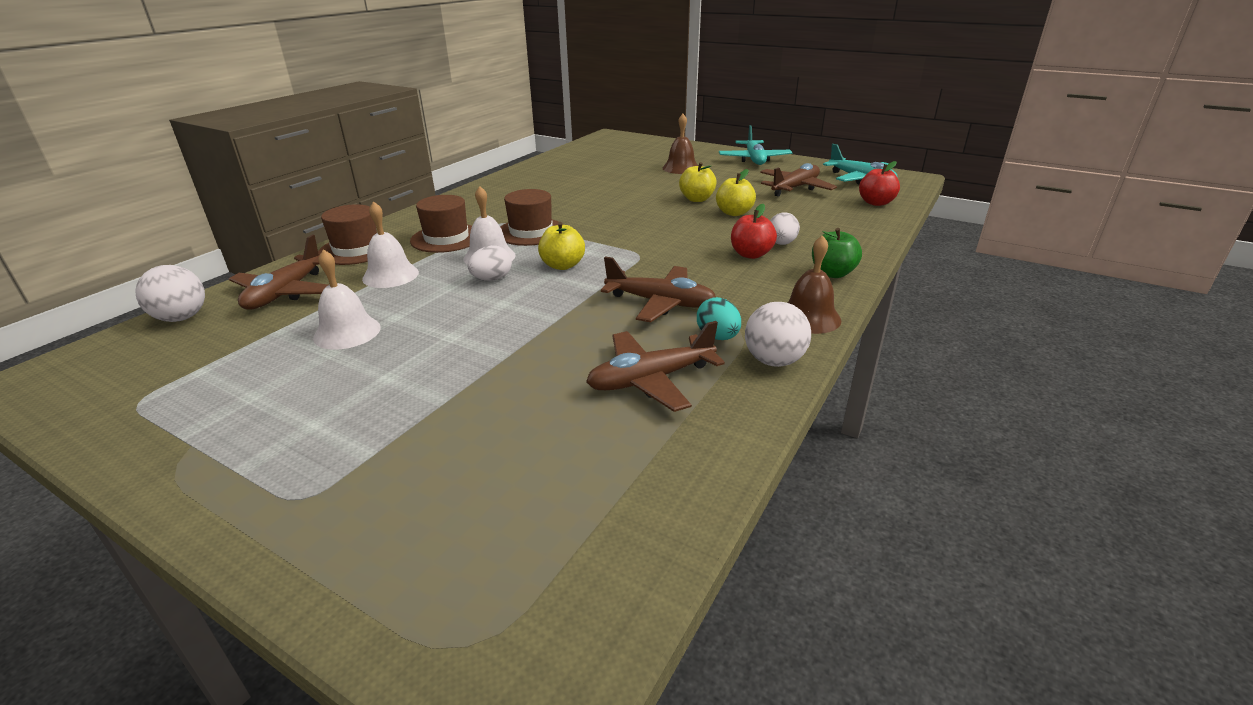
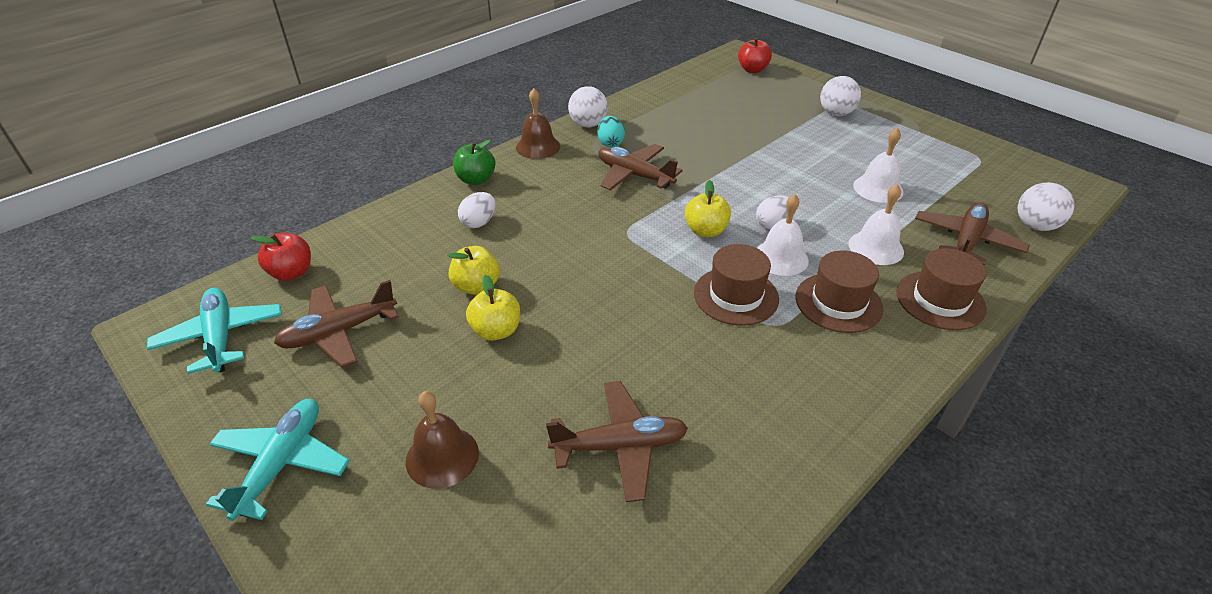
camera: 165 degrees left, 10 degrees up
(333, 464) = (836, 113): none -> white ball
(651, 380) = (667, 126): brown plane -> brown plane (620, 446)
(751, 254) = (521, 213): red apple -> red apple (752, 70)

